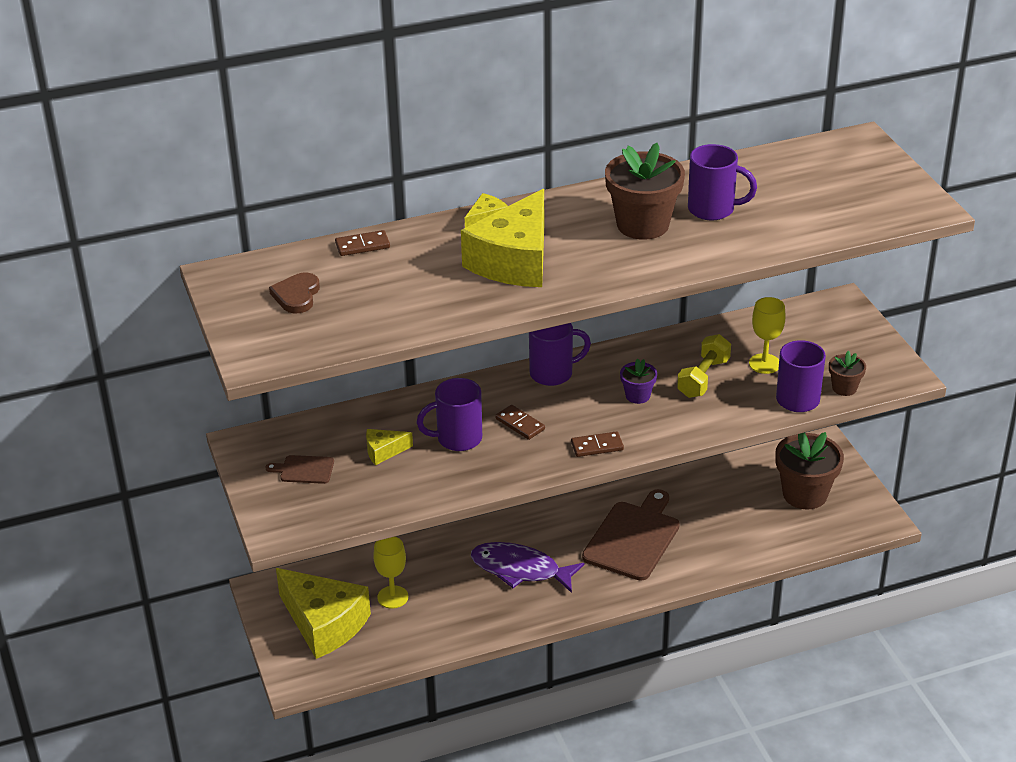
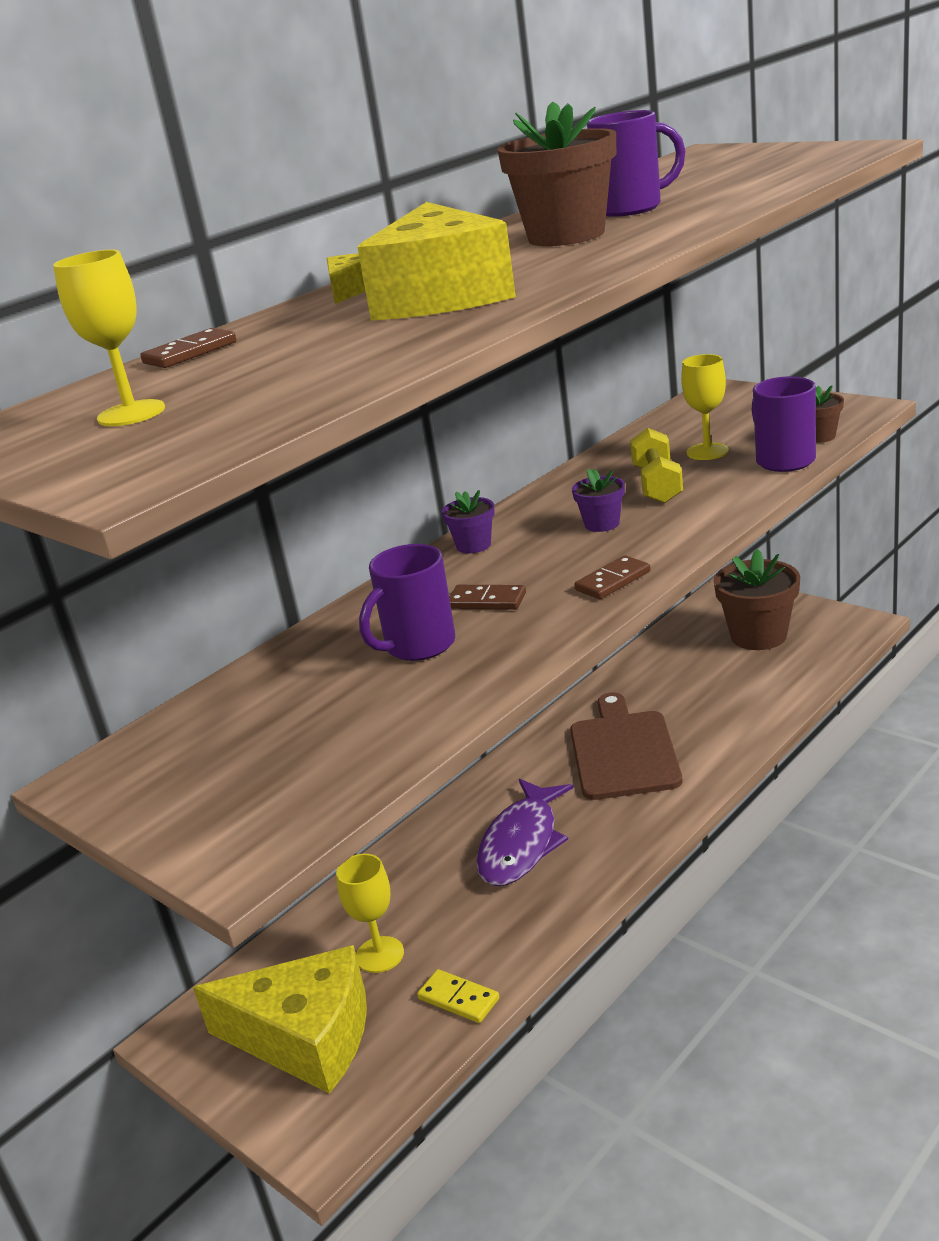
camera: 25 degrees left, 10 degrees down
(296, 295) = (131, 413): brown heart -> yellow goblet
(304, 470) = (217, 769): brown cutting board -> none
(384, 451) = (324, 700): yellow cheese -> none
(413, 644) = (458, 999): none -> yellow domino
(520, 570) = (522, 844): purple fish -> purple fish turned 60 degrees counterclockwise
(553, 373) = (473, 545): purple mug -> purple flower pot

